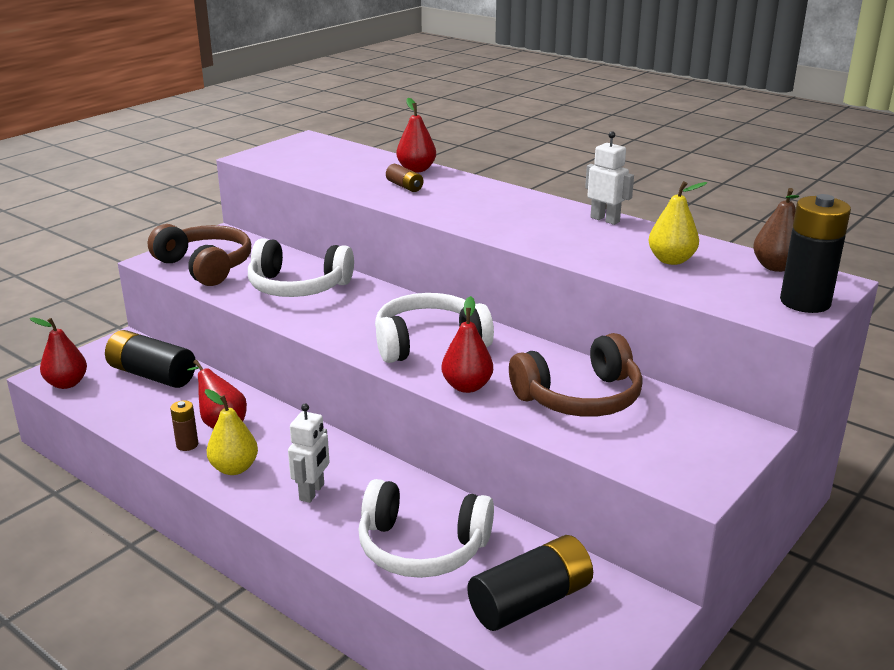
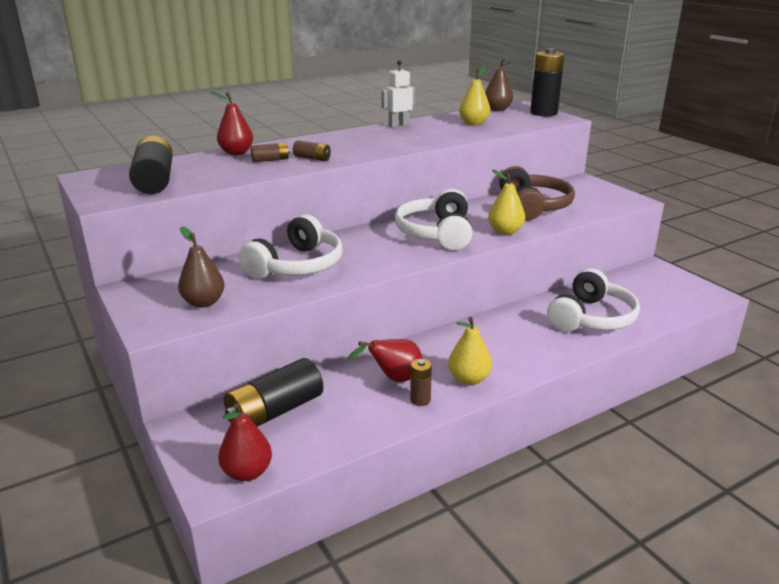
camera: 70 degrees left, 0 degrees up
(205, 266) = (203, 302): brown headphones -> brown pear
(312, 492) = (516, 348): white robot -> none
(425, 201) = (312, 158): none -> brown battery
(467, 386) = (505, 231): red pear -> yellow pear
(531, 601) = (647, 295): black battery -> black battery (155, 181)

